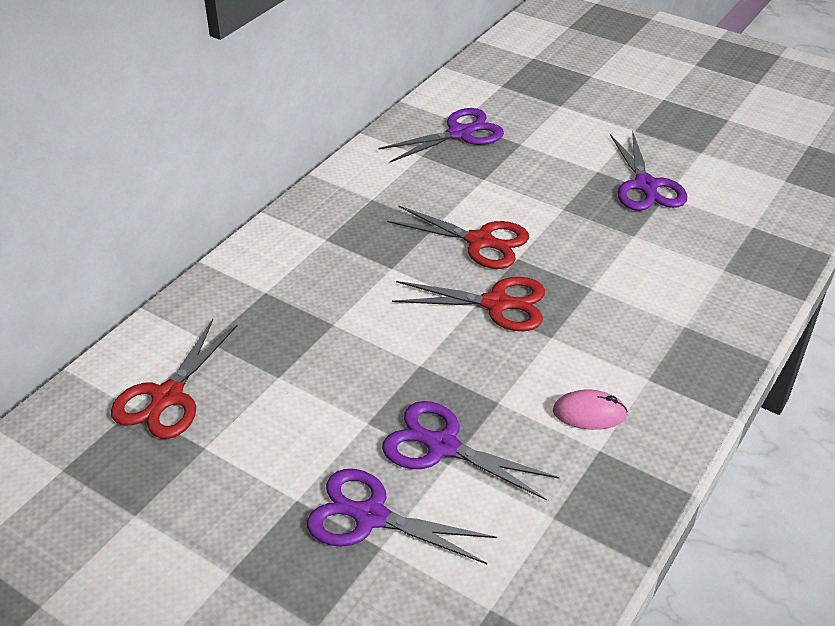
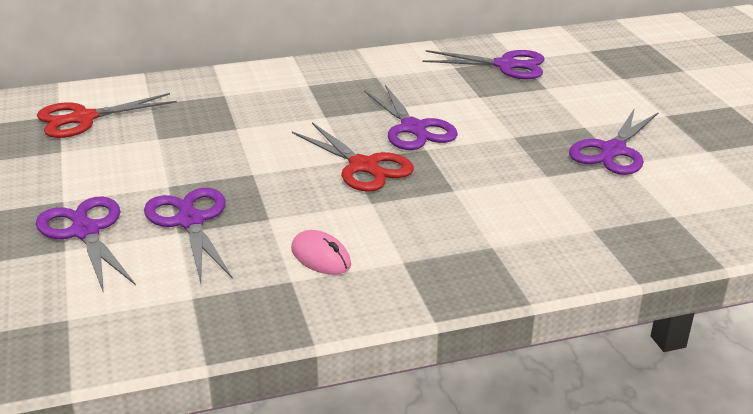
camera: 40 degrees right, 10 degrees down
(479, 241) = (413, 128): red scissors -> purple scissors

